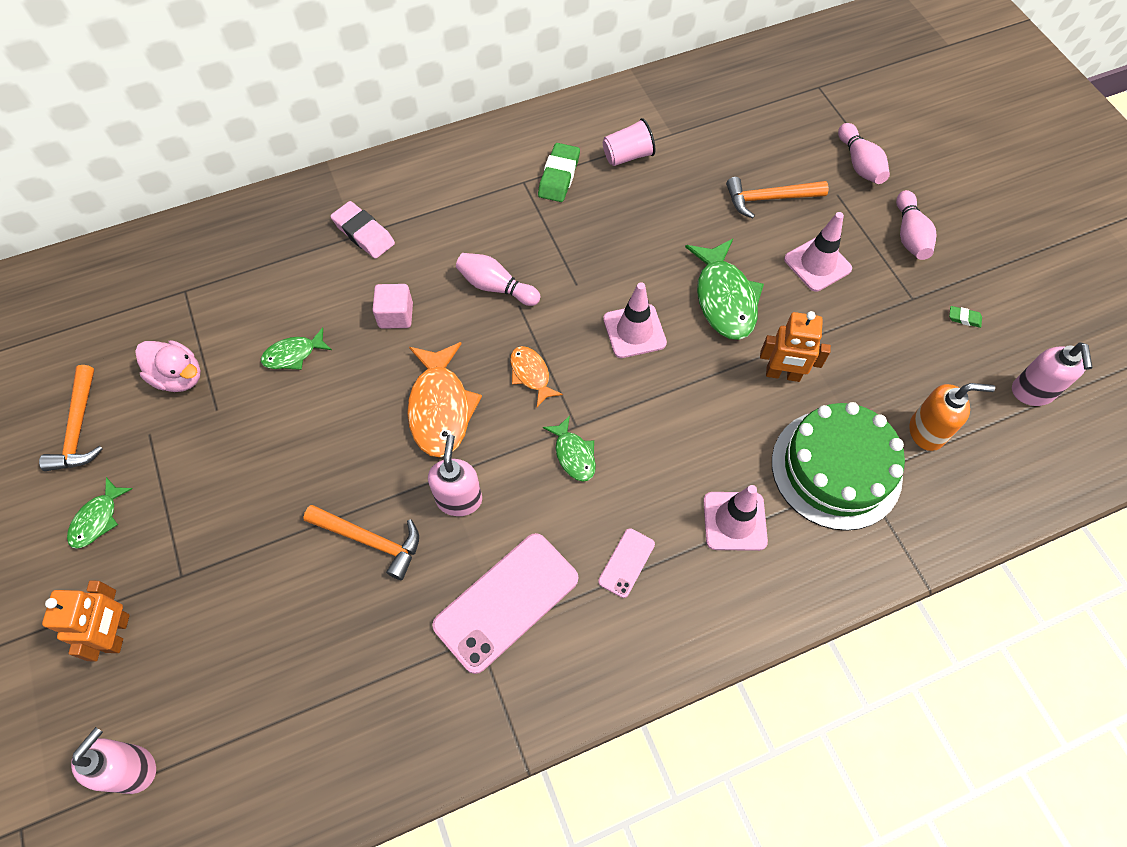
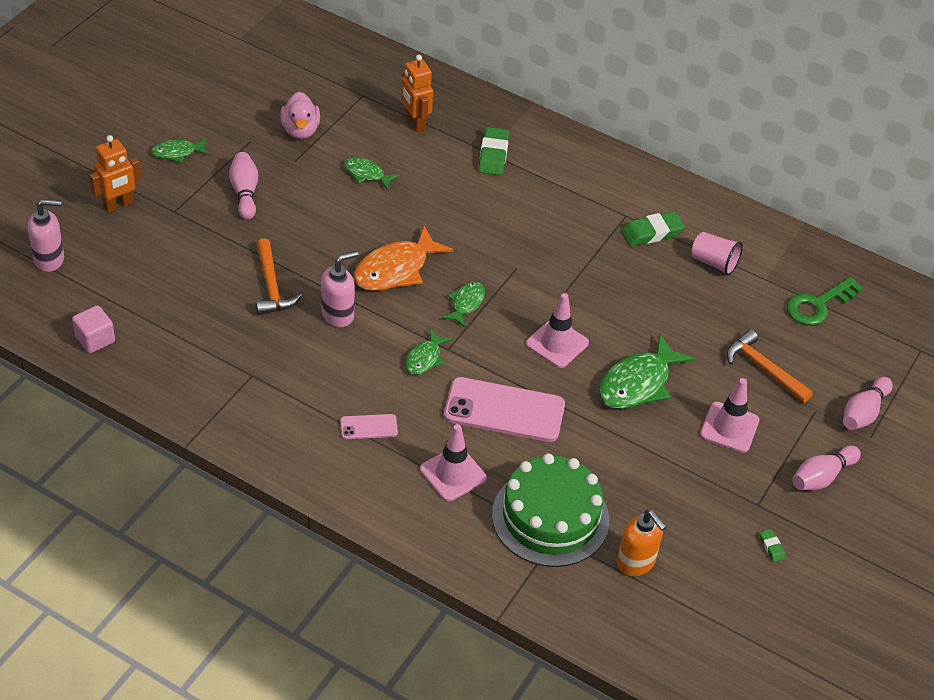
camera: 50 degrees right, 15 degrees down
(79, 428) = (226, 108): orange hammer -> none
(364, 233) = (493, 155): pink eraser -> green eraser
(396, 315) = (444, 208): pink cube -> pink cube (95, 339)
(496, 287) = (519, 248): pink bowling pin -> pink bowling pin (245, 193)
(506, 602) = (287, 377): pink phone -> pink phone (504, 410)
(531, 374) = (466, 303): orange fish -> green fish
(726, 118) = (818, 305): none -> green key
(783, 374) = (603, 449): orange robot -> orange robot (415, 123)
(1032, 392) = (741, 621): pink soap dispenser -> none

